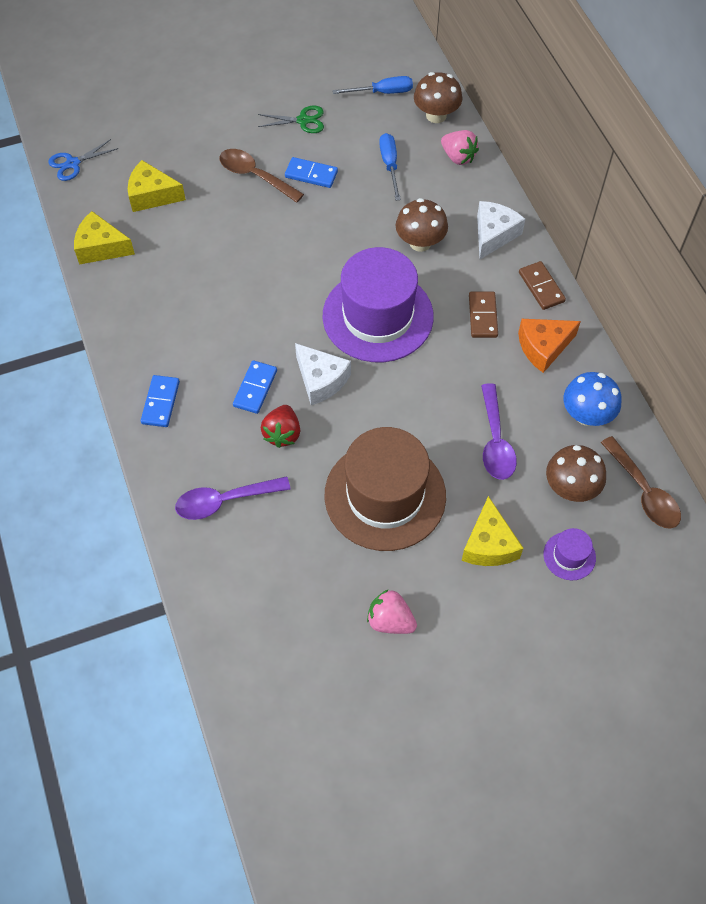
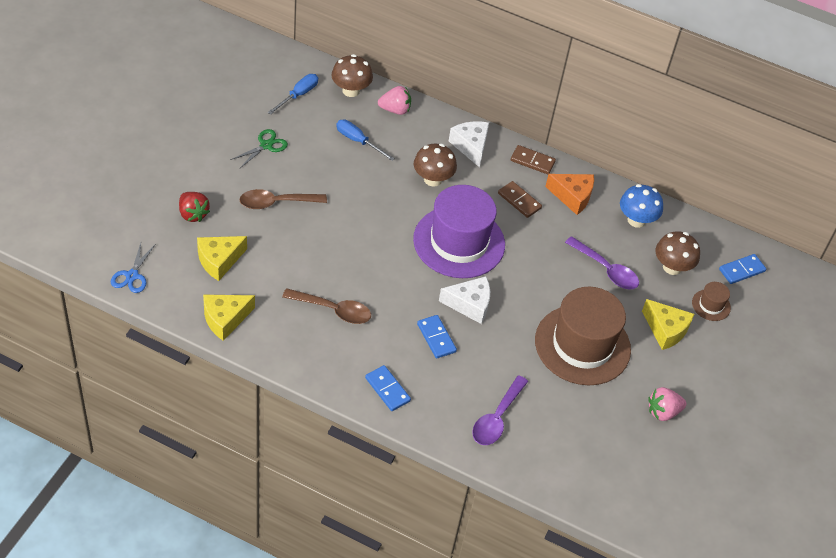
camera: 50 degrees left, 10 degrees down
(282, 434) = (484, 353): red strawberry -> red strawberry (193, 214)
(311, 174) = (313, 178): blue domino -> blue domino (741, 270)
(543, 347) = (572, 197): orange cheese -> orange cheese turned 90 degrees counterclockwise
(569, 556) = (711, 305): purple hat -> brown hat
(643, 491) = (708, 242): brown spoon -> brown spoon (333, 310)

